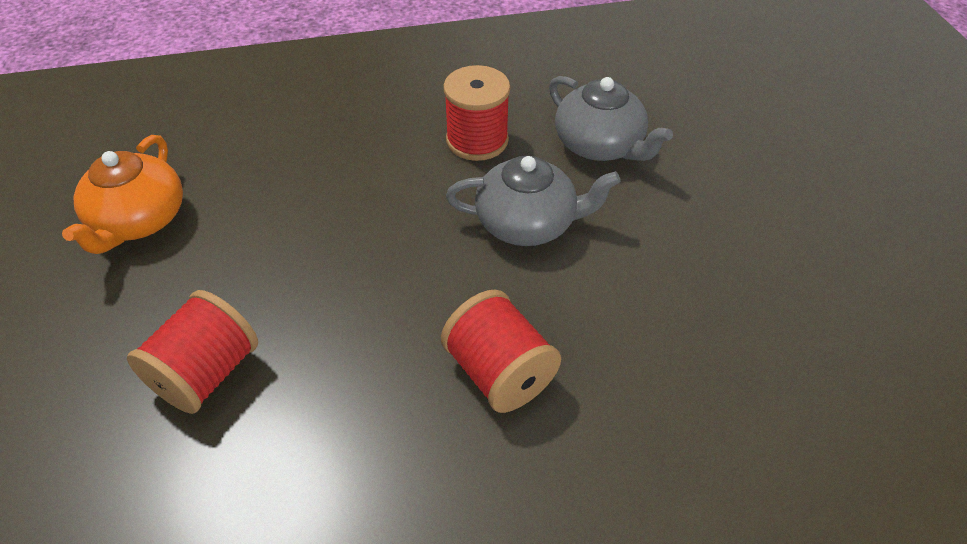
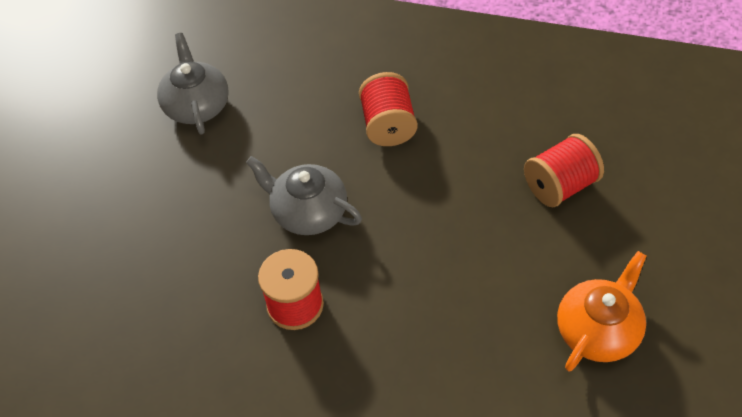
camera: 150 degrees left, 5 degrees up
(600, 145) = (205, 259): grey teapot -> grey teapot (197, 105)

